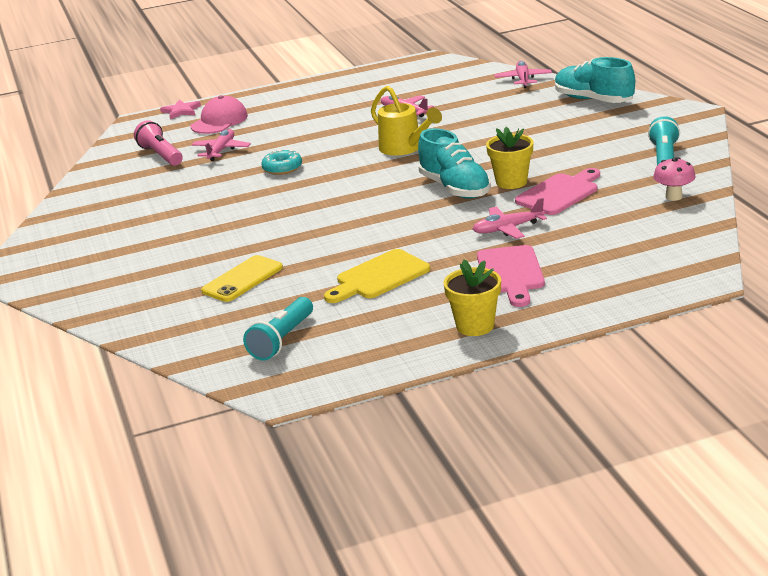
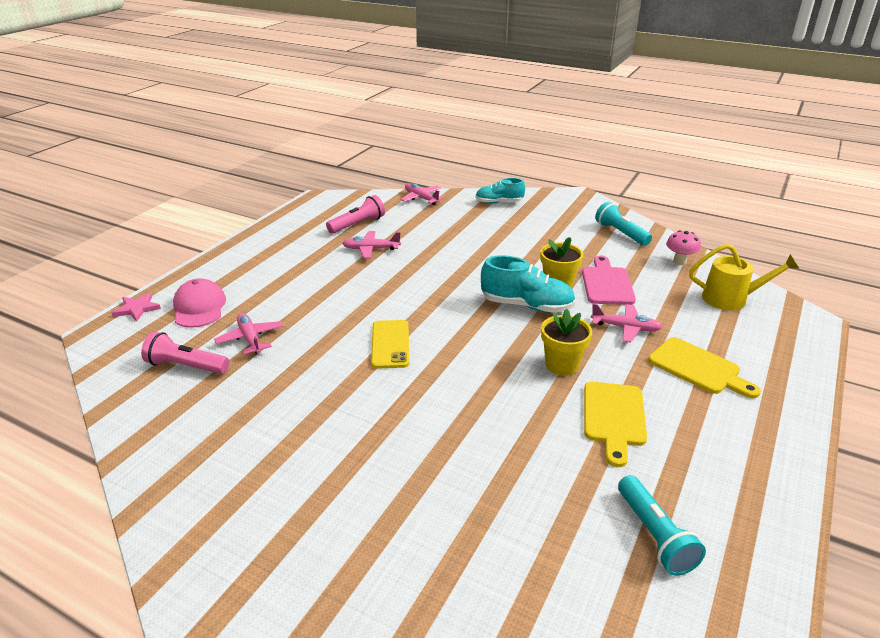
camera: 45 degrees left, 5 degrees up
(242, 279) = (502, 480): yellow phone -> yellow phone (390, 344)
(282, 168) = (344, 337): turquoise donut -> none
(405, 148) = (426, 282): yellow watering can -> yellow watering can (732, 299)
(426, 89) = (357, 224): none -> pink flashlight
(475, 326) = (763, 432): yellow flower pot -> yellow flower pot (562, 365)
(507, 229) = (626, 328): pink plane -> pink plane turned 105 degrees counterclockwise
(510, 273) = (698, 368): pink cutting board -> yellow cutting board
(593, 100) = (499, 202): turquoise shoe -> turquoise shoe, size x0.66

